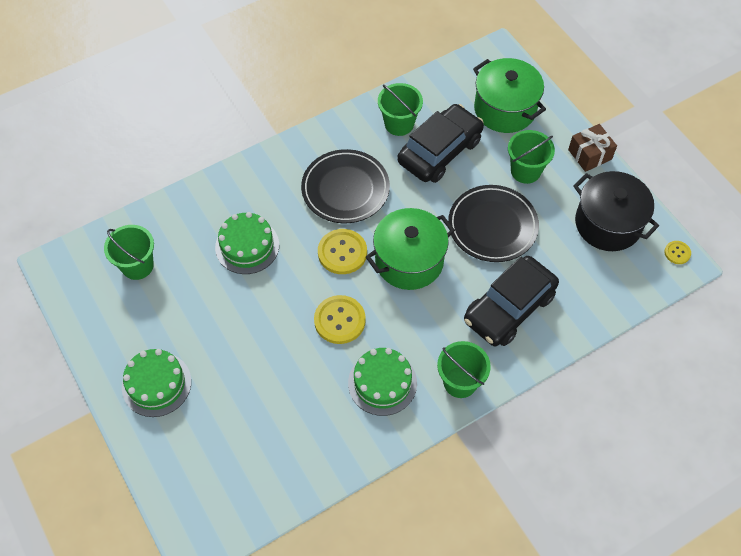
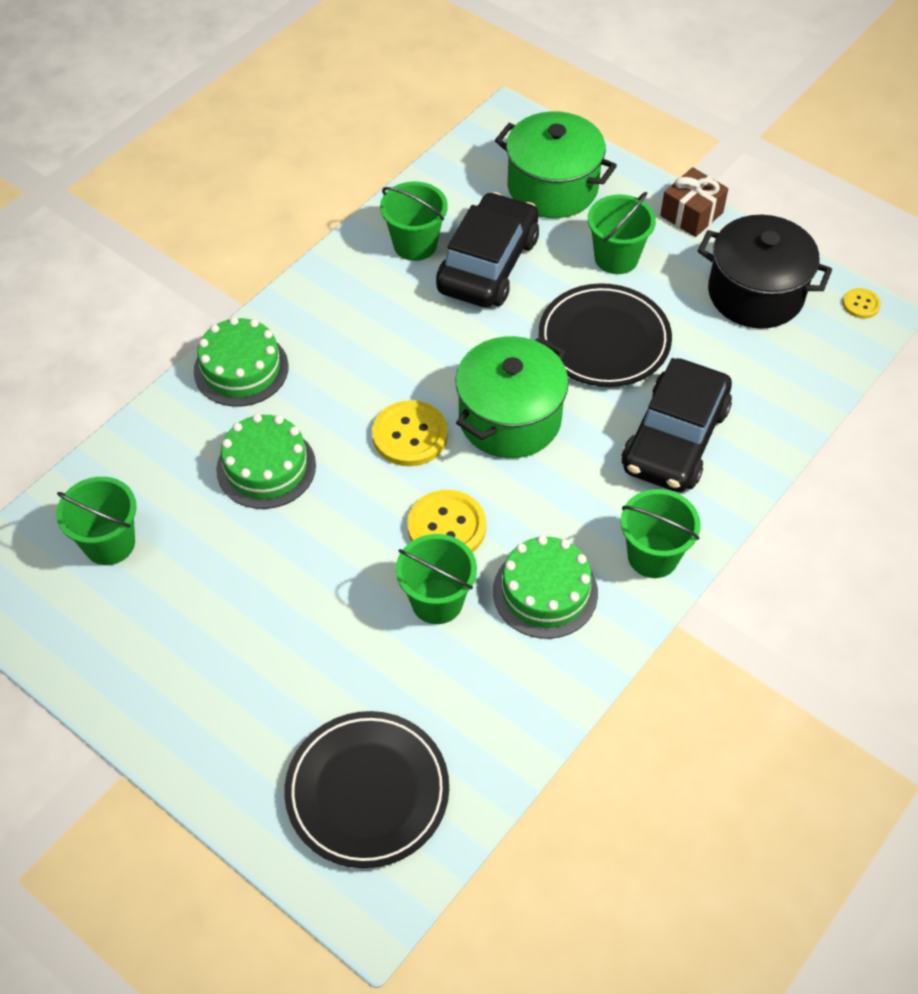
camera: 20 degrees left, 5 degrees down
(156, 384) = (211, 701): green cake -> green cake (241, 369)
(314, 367) = (437, 601): none -> green bucket
(345, 189) = (377, 350): black plate -> black plate (367, 792)

